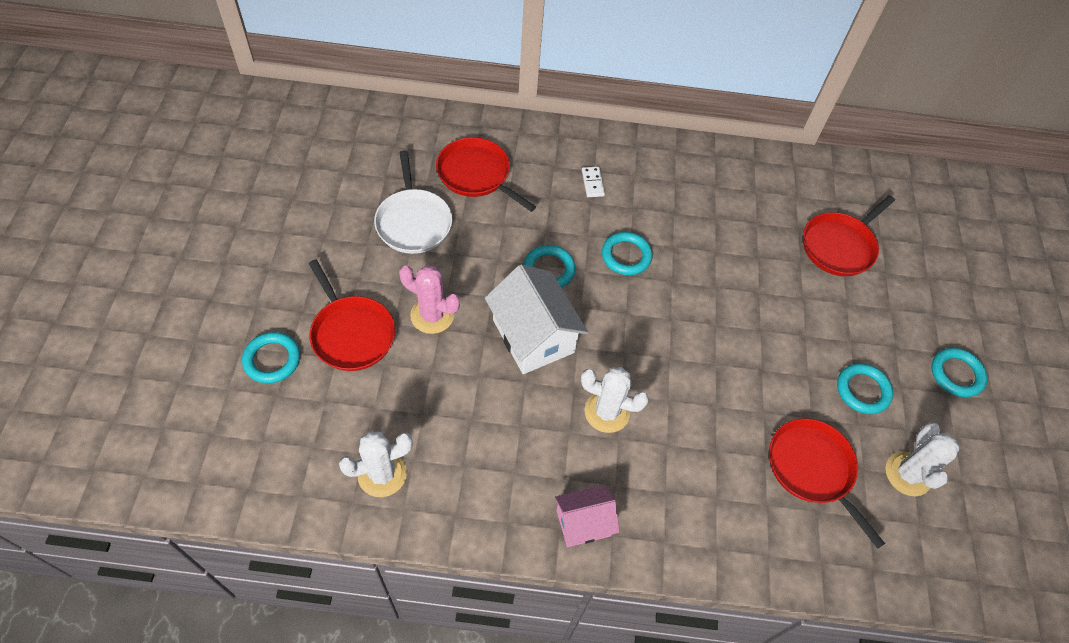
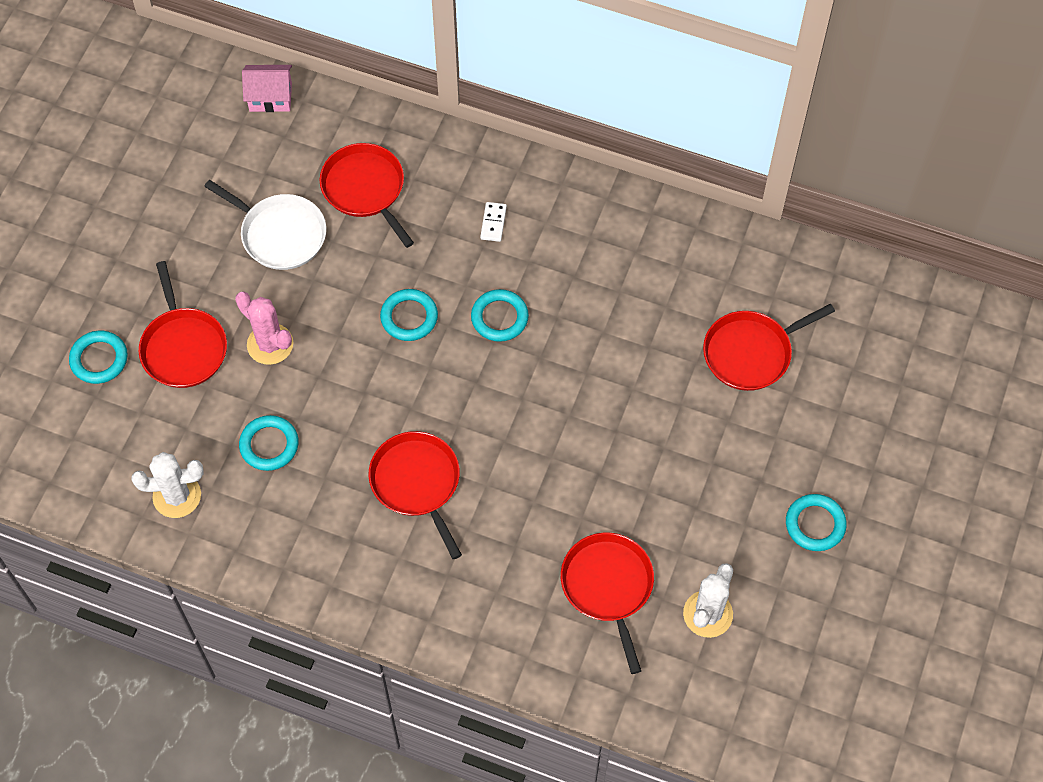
camera: 20 degrees right, 5 degrees up
(413, 222) = (280, 234): white pan -> white pan turned 60 degrees counterclockwise
(533, 336) = (368, 388): white house -> none
(583, 523) = (355, 585): pink house -> pink house (270, 97)
(607, 412) = (417, 483): white cactus -> red pan
(862, 390) = (700, 519): turquoise ring -> turquoise ring (269, 445)

